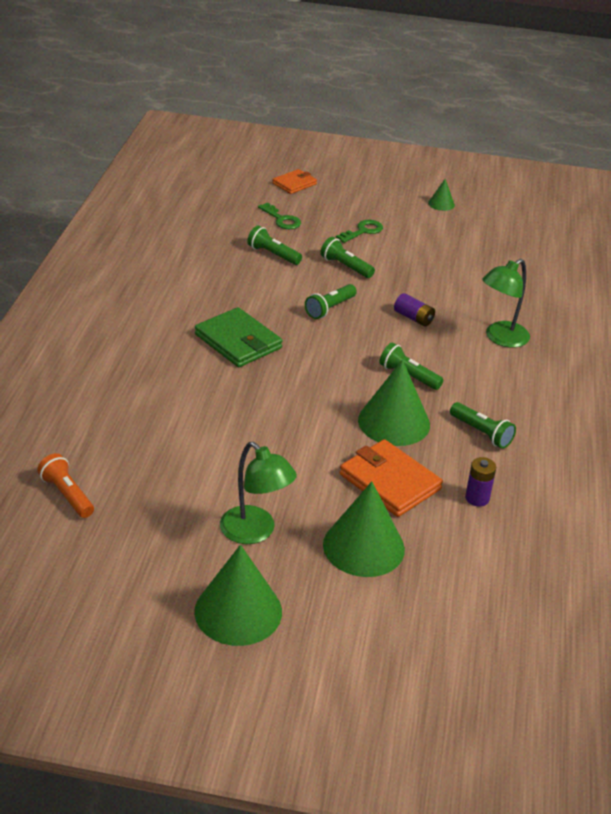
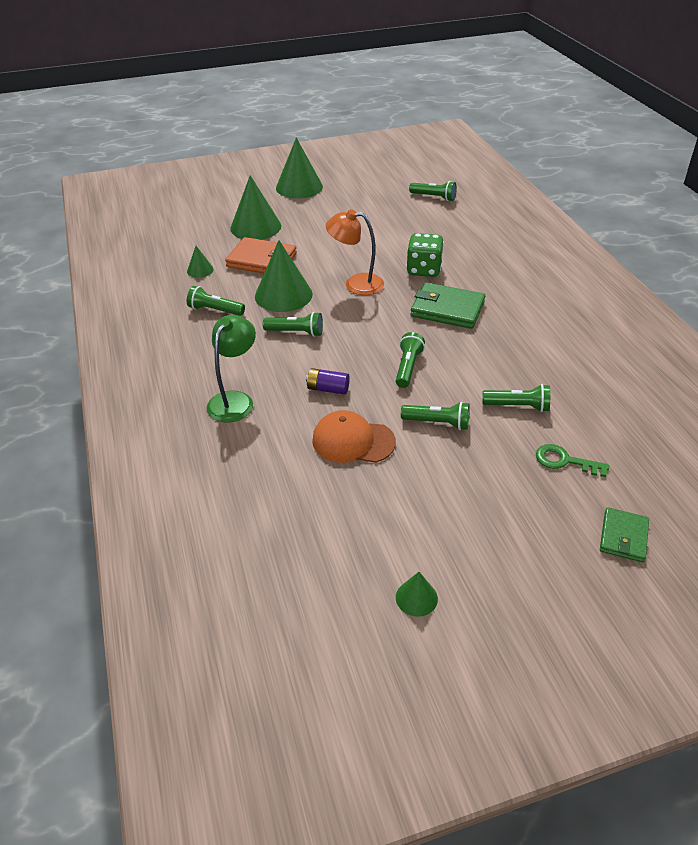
camera: 155 degrees right, 5 degrees up
(67, 495) = (434, 197): orange flashlight -> green flashlight
(211, 391) = (424, 270): none -> green dice
(255, 532) = (320, 214): green lamp -> none
(294, 184) = (623, 537): orange wallet -> green wallet
(303, 404) = (356, 284): none -> orange lamp
(363, 231) = (466, 486): green key -> none
(420, 279) = (353, 441): none -> orange cap
(477, 498) = (200, 270): purple battery -> green cone

